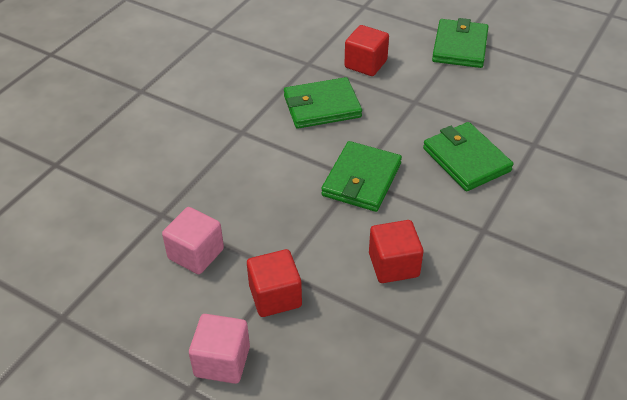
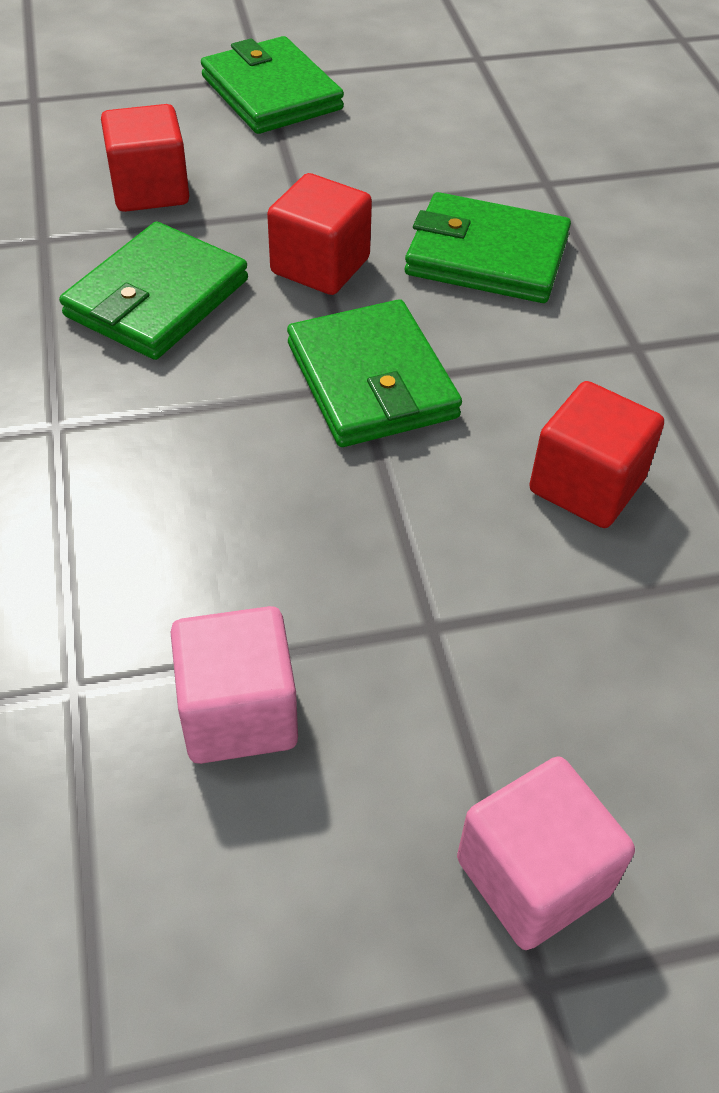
camera: 45 degrees left, 5 degrees up
(275, 296) = (475, 679): red cube -> red cube (320, 266)

